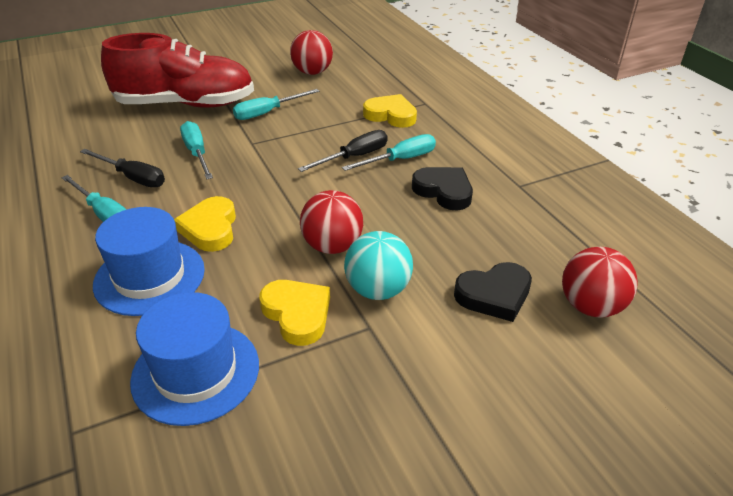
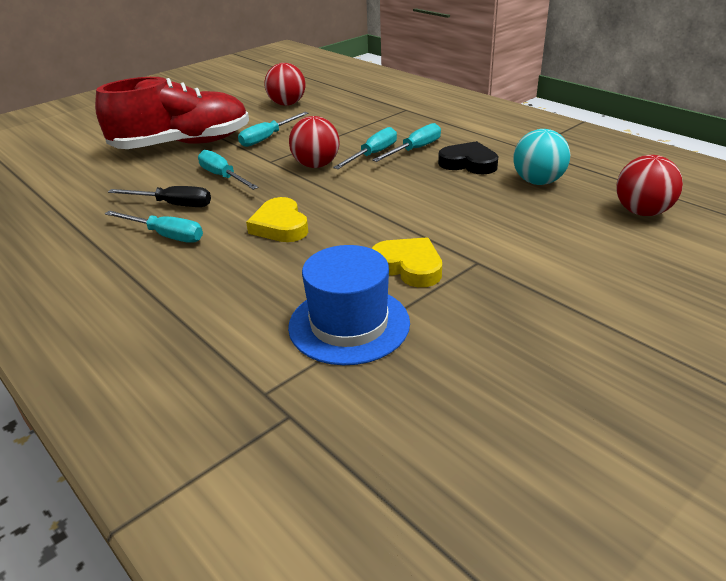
camera: 15 degrees left, 5 degrees down
(149, 277) = (250, 270): blue hat -> none
(332, 246) = (402, 216): red ball -> red ball (316, 165)
(354, 157) = (373, 154): black screwdriver -> turquoise screwdriver
(378, 290) = (465, 236): turquoise ball -> turquoise ball (538, 182)
(391, 115) = (382, 122): yellow heart -> none
(494, 295) = (563, 220): black heart -> none

